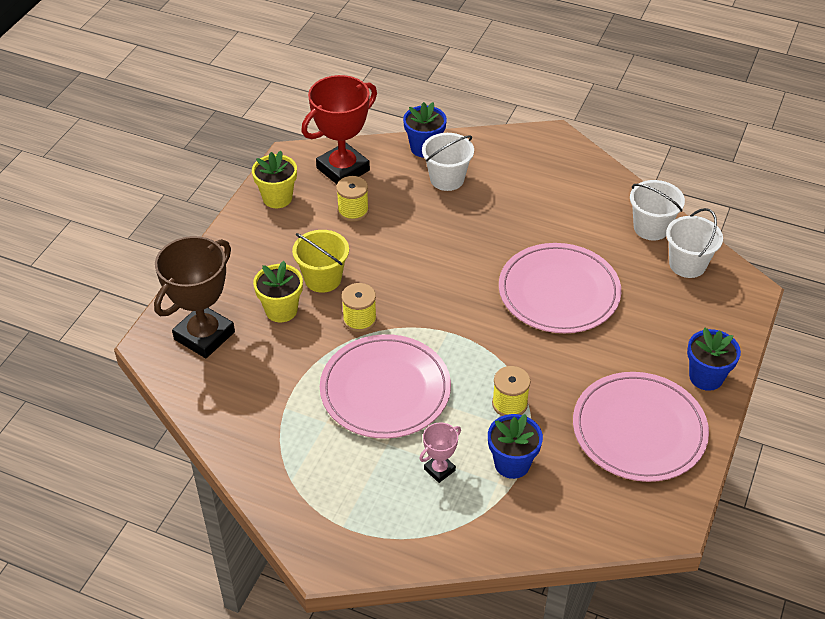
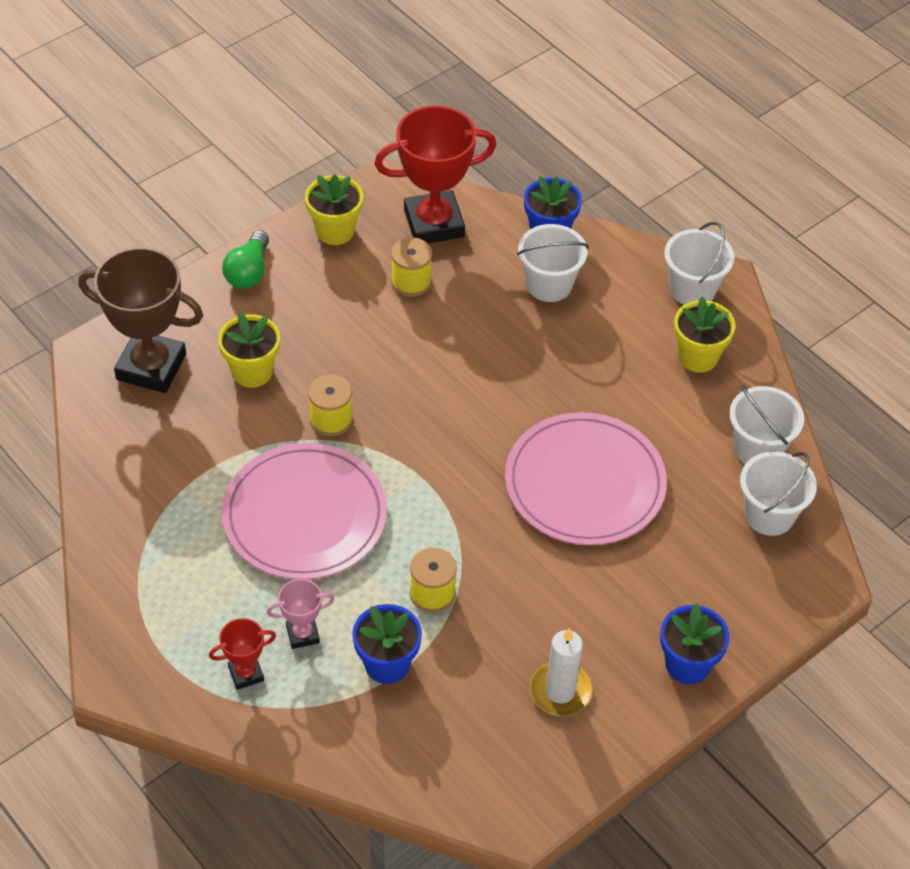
camera: 25 degrees right, 5 degrees up
(204, 336) = (151, 367): brown trophy -> brown trophy turned 45 degrees clockwise
(233, 246) = (248, 272): none -> green light bulb
(323, 279) = (322, 352): yellow bucket -> none
(418, 514) = (246, 673): none -> red trophy
(540, 148) = (692, 289): none -> white bucket
(573, 187) = (698, 357): none -> yellow flower pot
(639, 430) = (560, 691): pink plate -> white candle

